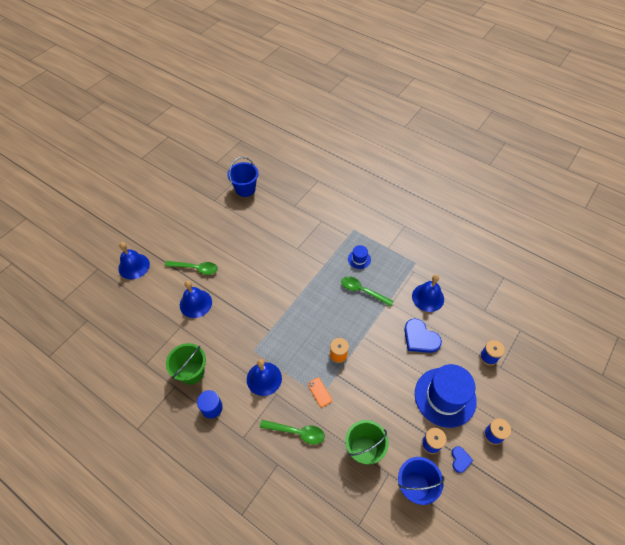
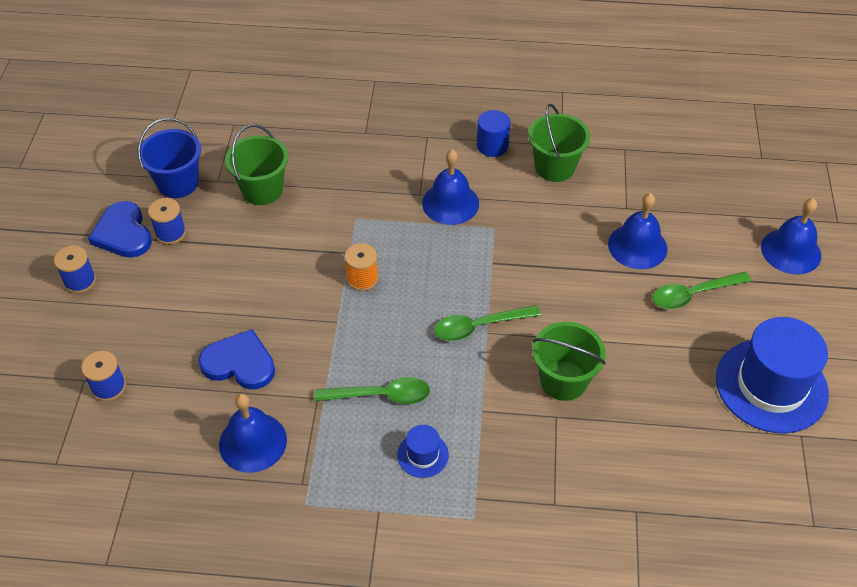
camera: 150 degrees right, 5 degrees down
(245, 189) = (769, 496): blue bucket -> none
(282, 260) = (563, 381): none -> green bucket
(297, 432) = (362, 169): green spoon -> green spoon (479, 326)
(319, 392) = (360, 222): orange phone -> none
(445, 397) = (168, 296): blue hat -> blue hat (771, 385)
(460, 460) = (123, 233): blue heart -> blue heart, size x1.87

